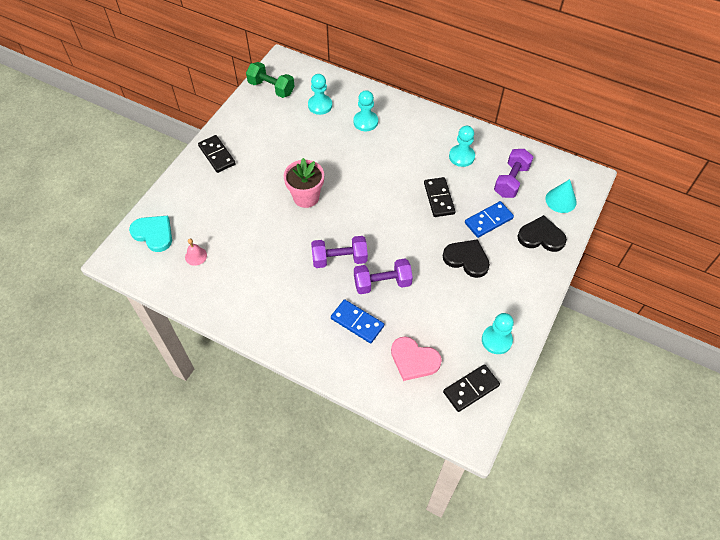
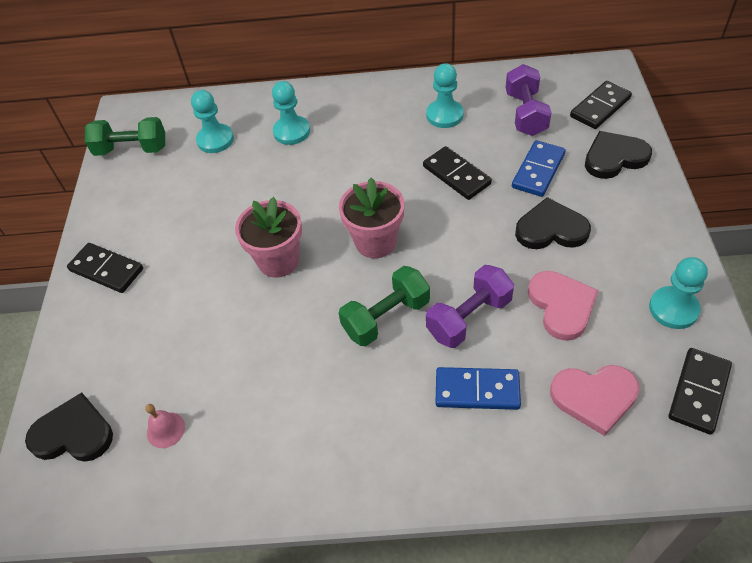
camera: 25 degrees left, 5 degrees down
(154, 234) = (73, 433): turquoise heart -> black heart
(339, 259) = (386, 317): purple dumbbell -> green dumbbell
(364, 214) = (375, 242): none -> pink flower pot
(436, 304) = (561, 306): none -> pink heart
(561, 200) = (600, 107): turquoise cone -> black domino

